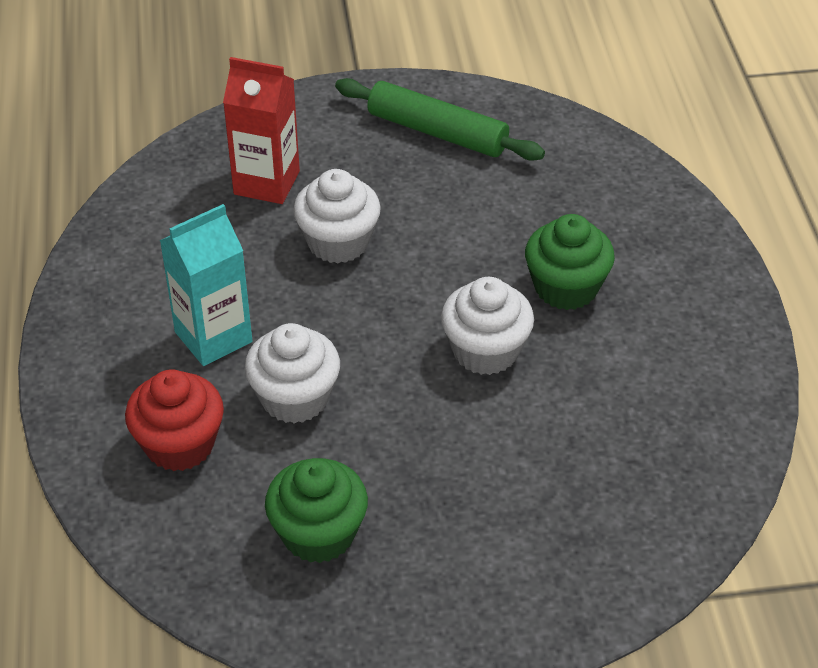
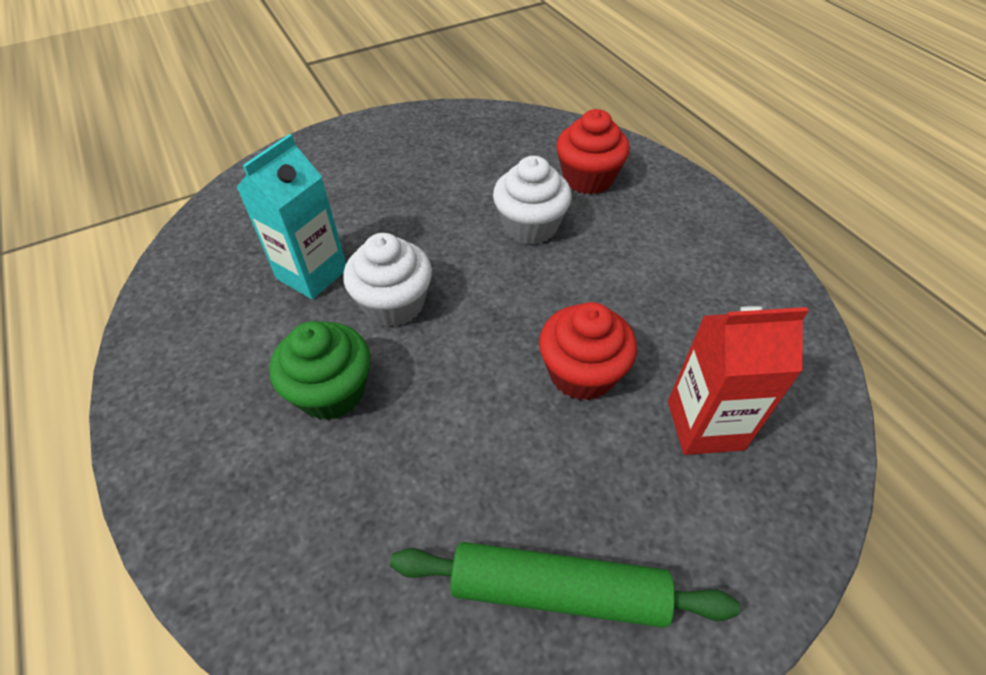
camera: 160 degrees right, 5 degrees up
(213, 337) = (624, 252): turquoise carton -> turquoise carton (312, 274)
(318, 533) = (465, 157): green cupcake -> none
(338, 242) = (582, 373): white cupcake -> red cupcake

